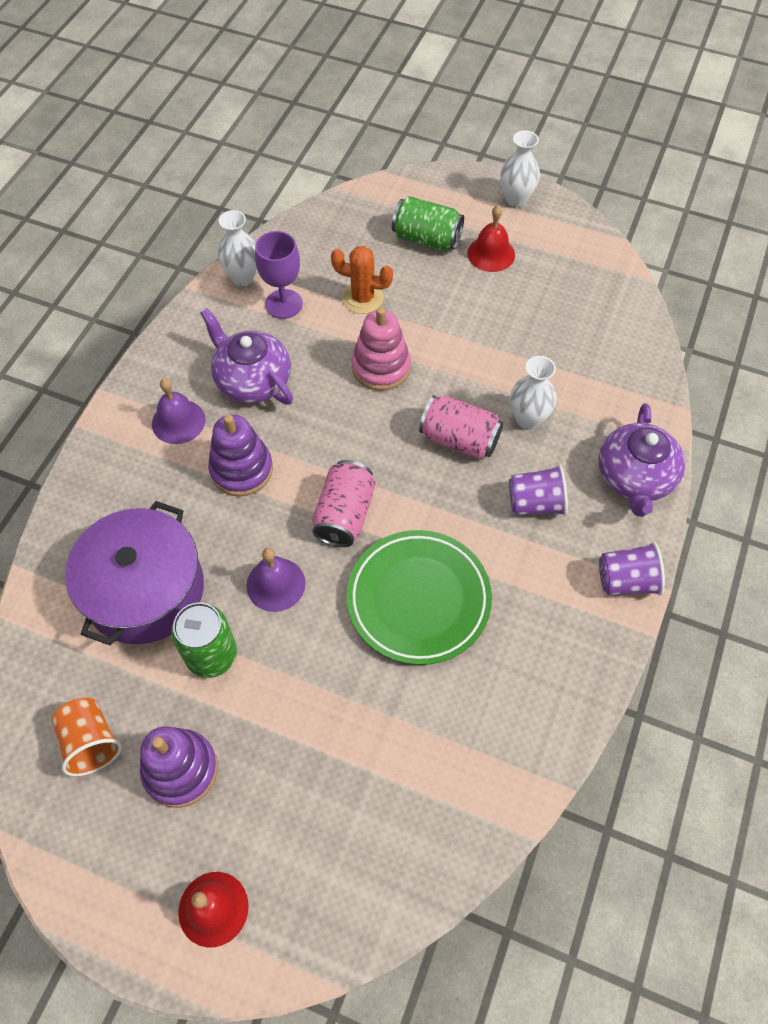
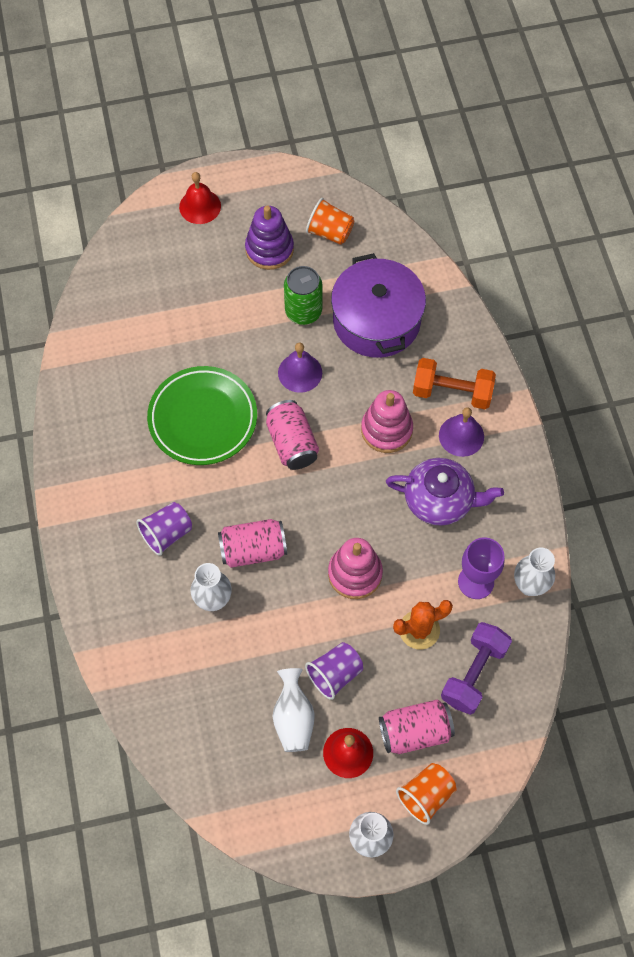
camera: 145 degrees right, 5 degrees up
(146, 465) = (452, 392): none -> orange dumbbell
(241, 470) = (386, 430): purple stacking toy -> pink stacking toy
(346, 248) = (474, 673): none -> purple dumbbell
(426, 239) = (415, 731): green can -> pink can
(452, 201) = (426, 795): none -> orange cup
(518, 297) = (293, 718): none -> white vase
(626, 581) = (73, 515): purple cup -> purple cup (335, 674)
(635, 478) = (106, 600): purple teapot -> none

